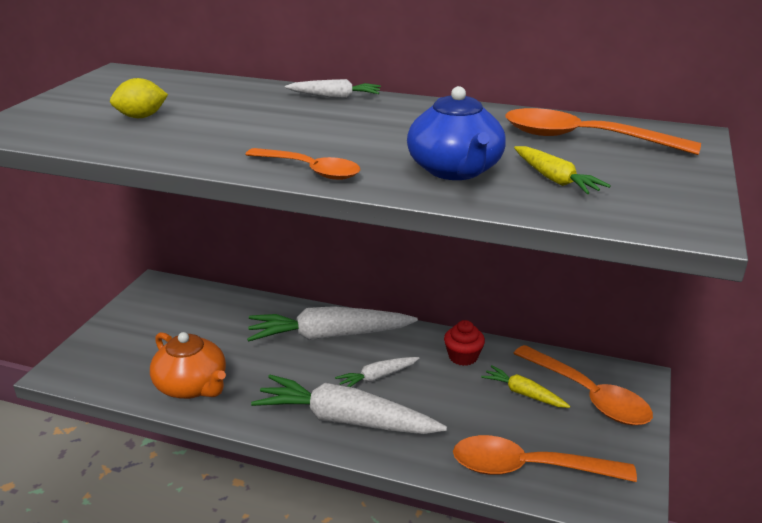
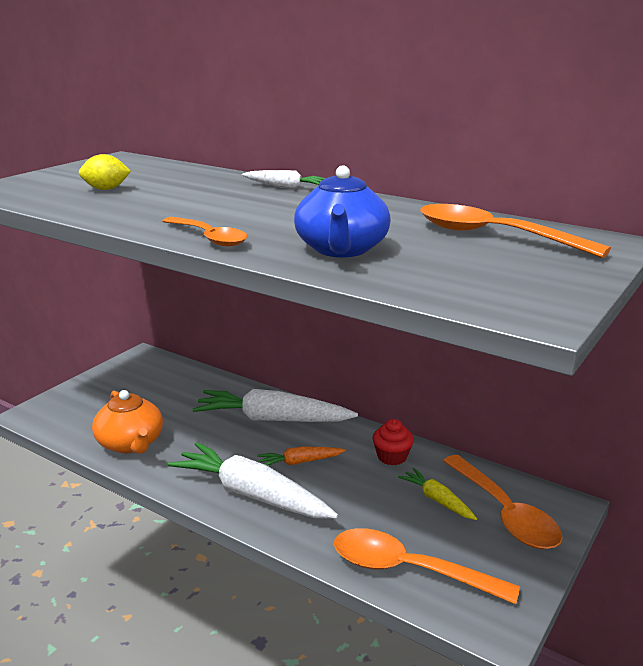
camera: 15 degrees right, 5 degrees down
(377, 377) = (299, 462): white carrot -> orange carrot
(555, 179) = (432, 265): yellow carrot -> none

